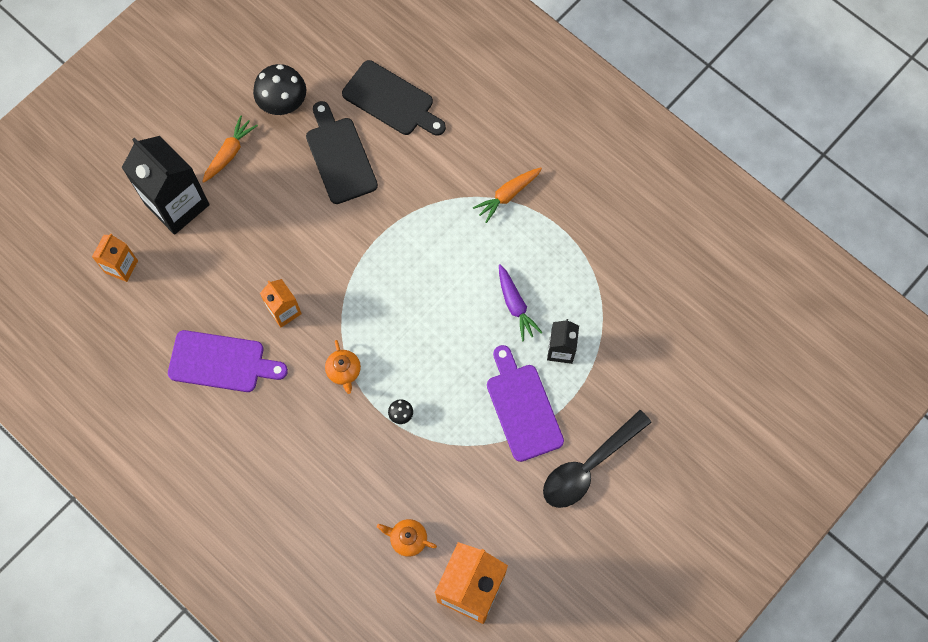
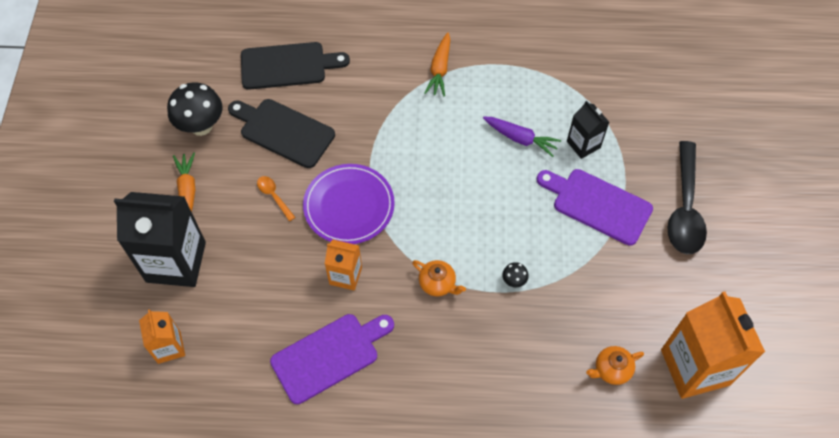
camera: 40 degrees left, 10 degrees down
(287, 206) = (274, 196): none -> orange spoon
(334, 257) = (349, 206): none -> purple plate

